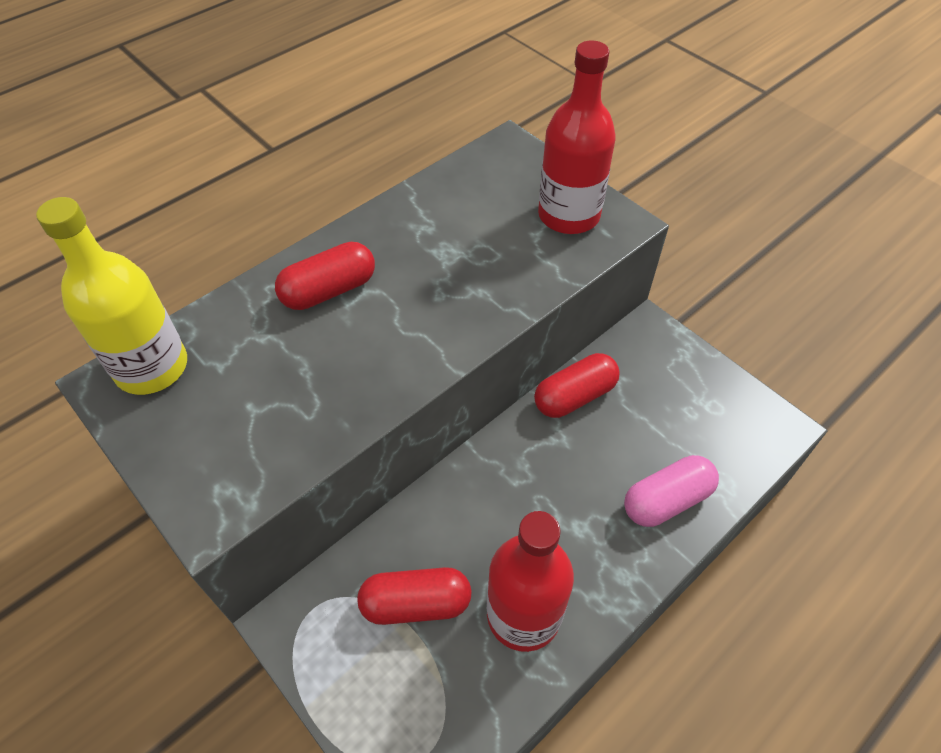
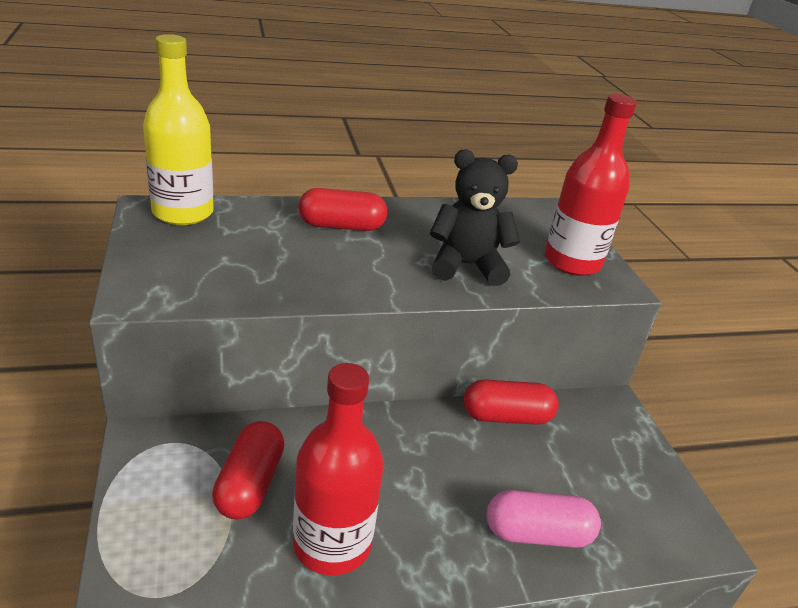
camera: 25 degrees right, 20 degrees down
(416, 603) = (249, 484): red capsule -> red capsule turned 75 degrees clockwise
(482, 277) = (466, 266): none -> black teddy bear

